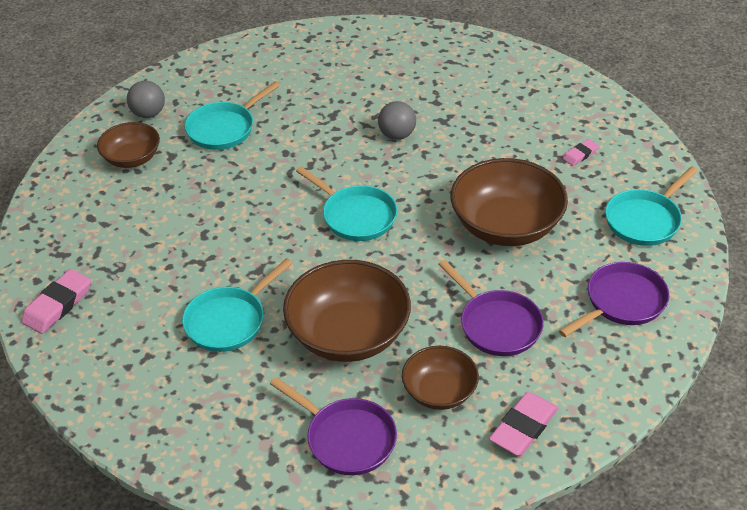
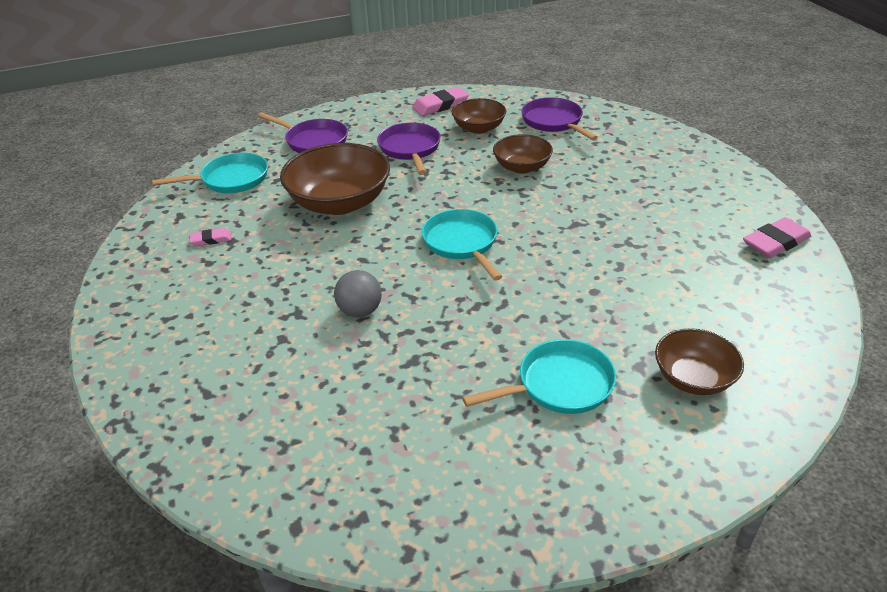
camera: 155 degrees left, 5 degrees down
(148, 114) = (663, 446): grey ball -> none
(229, 321) = (614, 195): turquoise pan -> none
(348, 334) = (522, 167): brown bowl -> brown bowl, size x0.58
(621, 302) = (313, 141): purple pan -> purple pan turned 135 degrees counterclockwise

